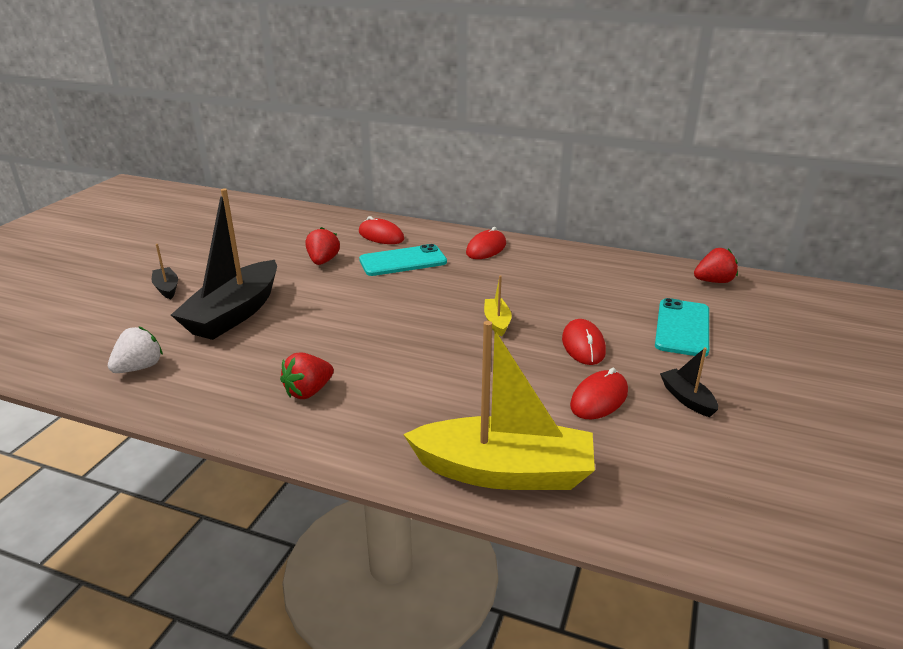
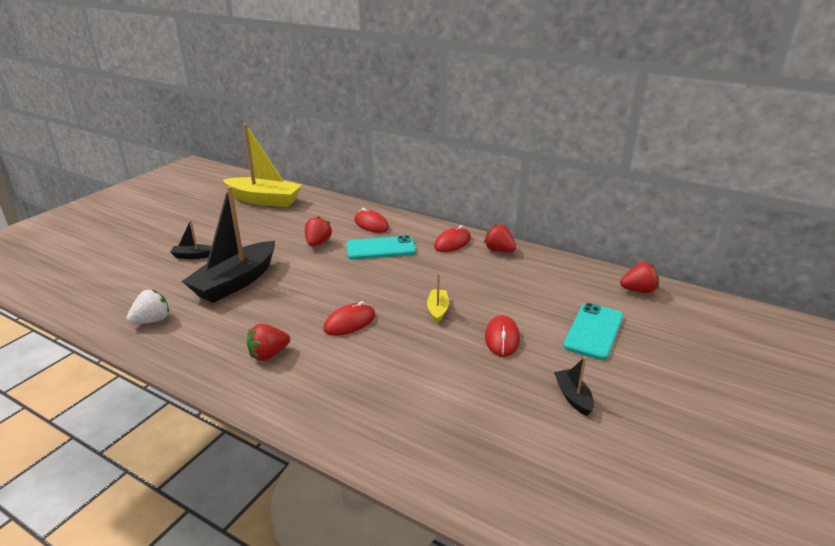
camera: 10 degrees right, 0 degrees up
(167, 288) = (193, 256): black boat -> black boat turned 75 degrees counterclockwise
(504, 472) = (396, 442): yellow boat -> yellow boat (264, 200)
(543, 252) = (499, 250): none -> red strawberry
(599, 398) = (497, 388): red mouse -> red mouse (349, 322)

